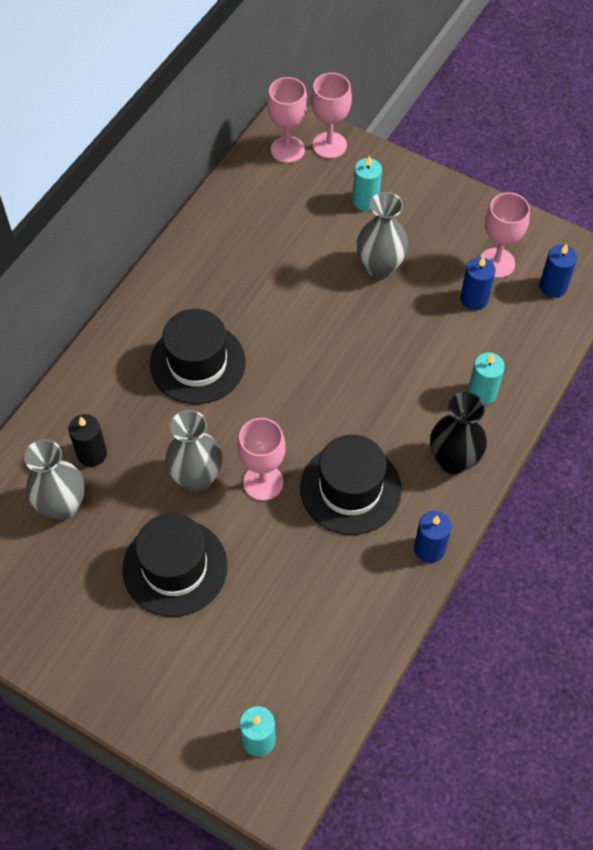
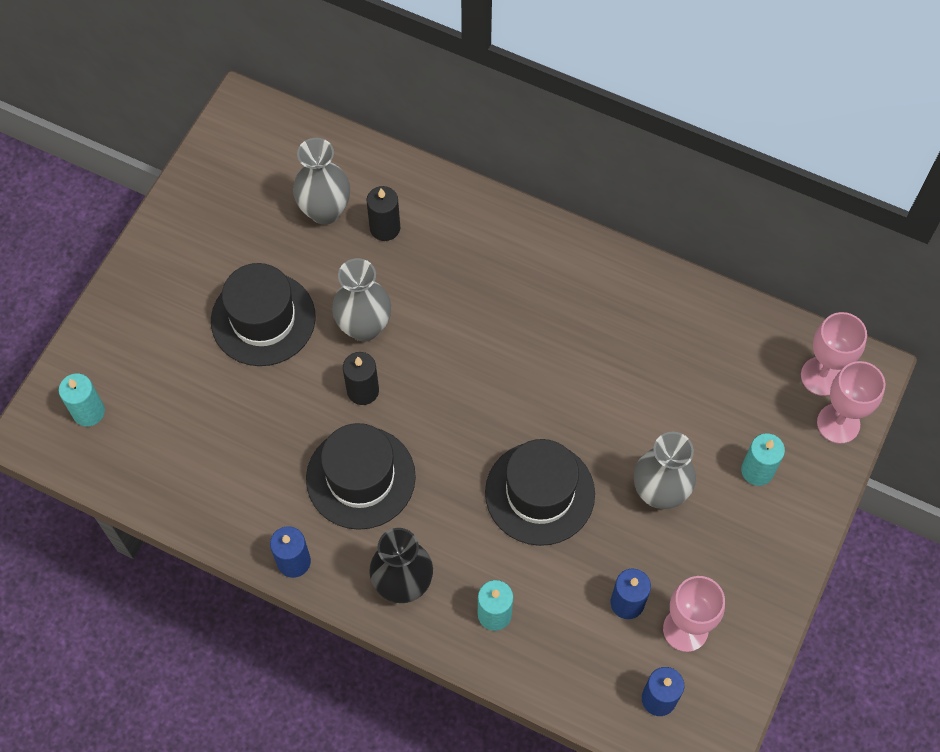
camera: 85 degrees right, 5 degrees up
(197, 363) = (503, 312): black hat -> black hat (539, 493)
(263, 482) = (363, 390): pink goblet -> black candle

